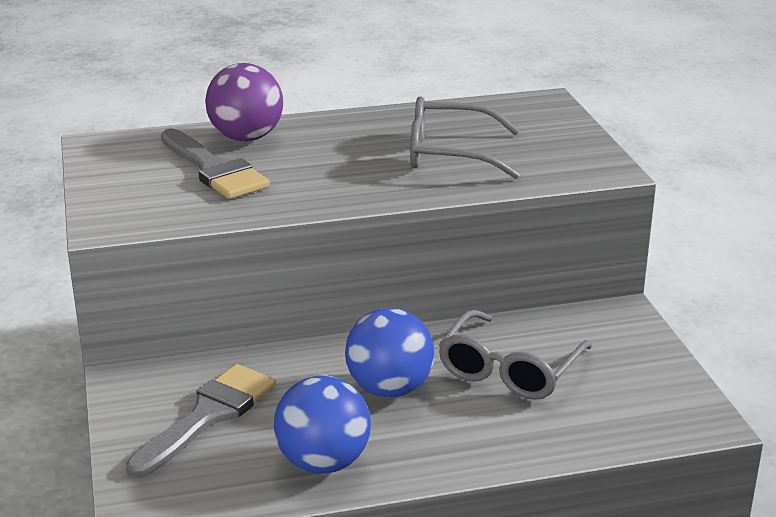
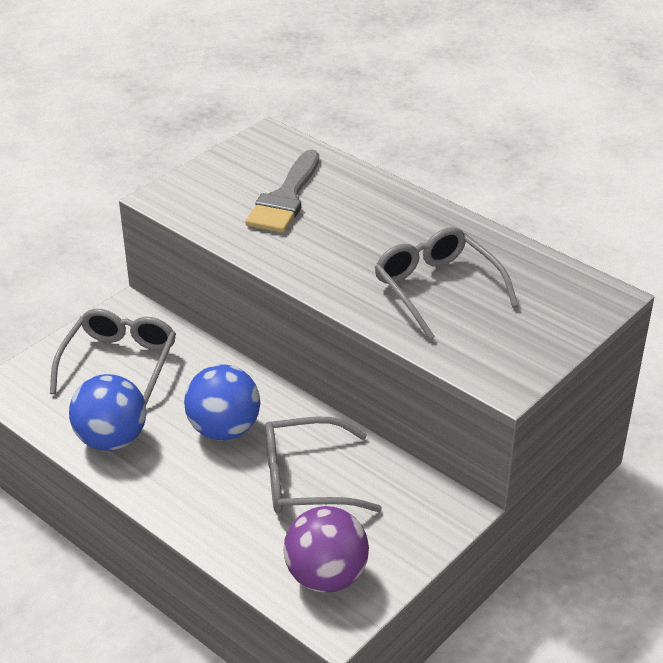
camera: 55 degrees right, 10 degrees up
(208, 416) = (119, 364): grey brush -> grey glasses
(246, 137) = (351, 187): purple ball -> purple ball (326, 576)

